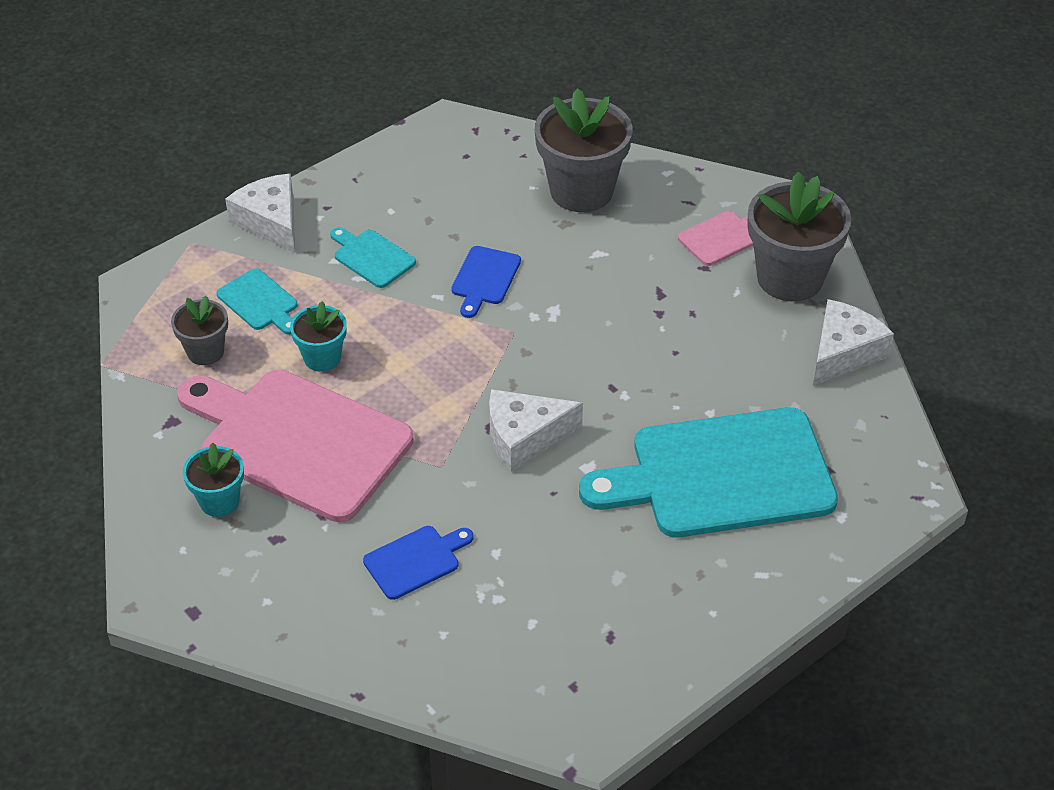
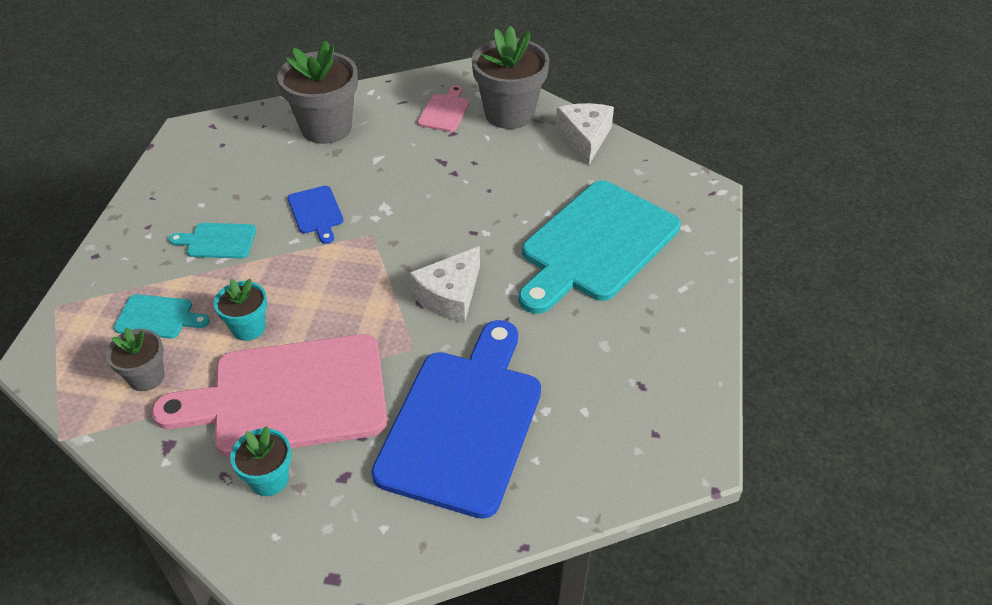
camera: 40 degrees left, 0 degrees up
(271, 222) = (111, 258): white cheese -> none
(415, 561) = (463, 423): blue cutting board -> blue cutting board, size x2.32

